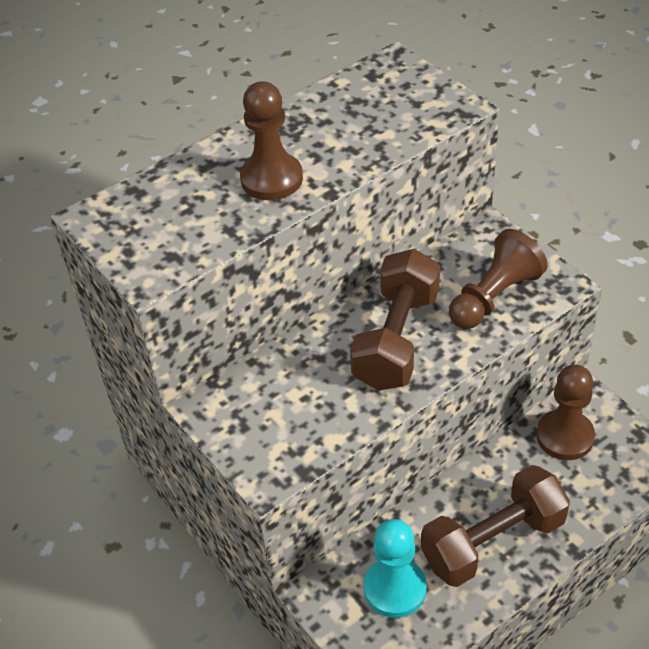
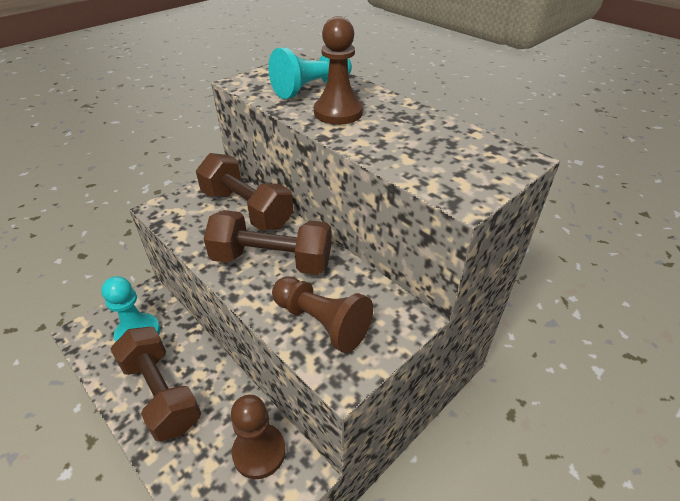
camera: 80 degrees right, 5 degrees down
(194, 202) = (311, 88): none -> turquoise pawn
(288, 370) = (247, 209): none -> brown dumbbell

